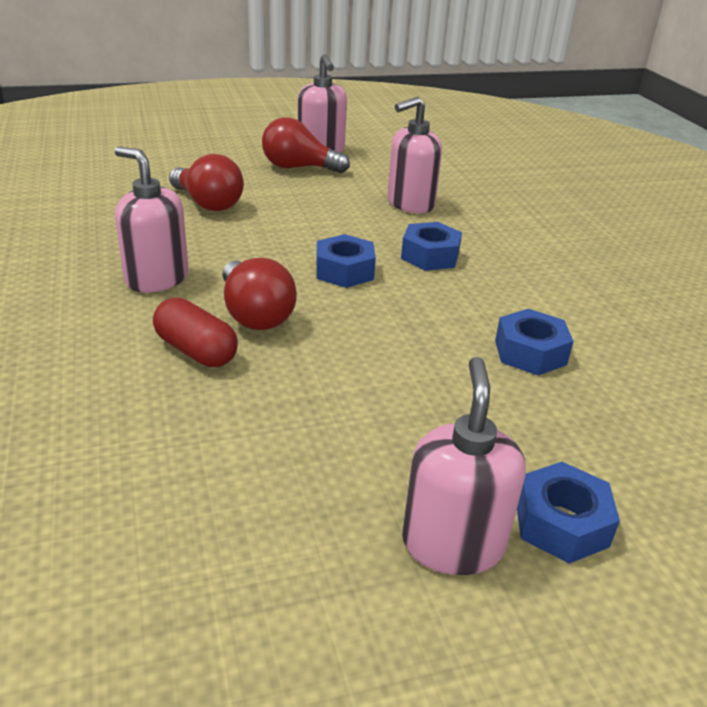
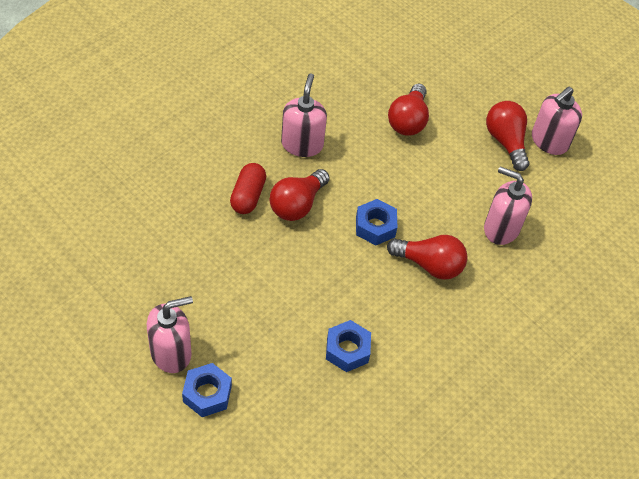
camera: 60 degrees right, 20 degrees up
(430, 256) = (429, 265): blue nut -> red light bulb

